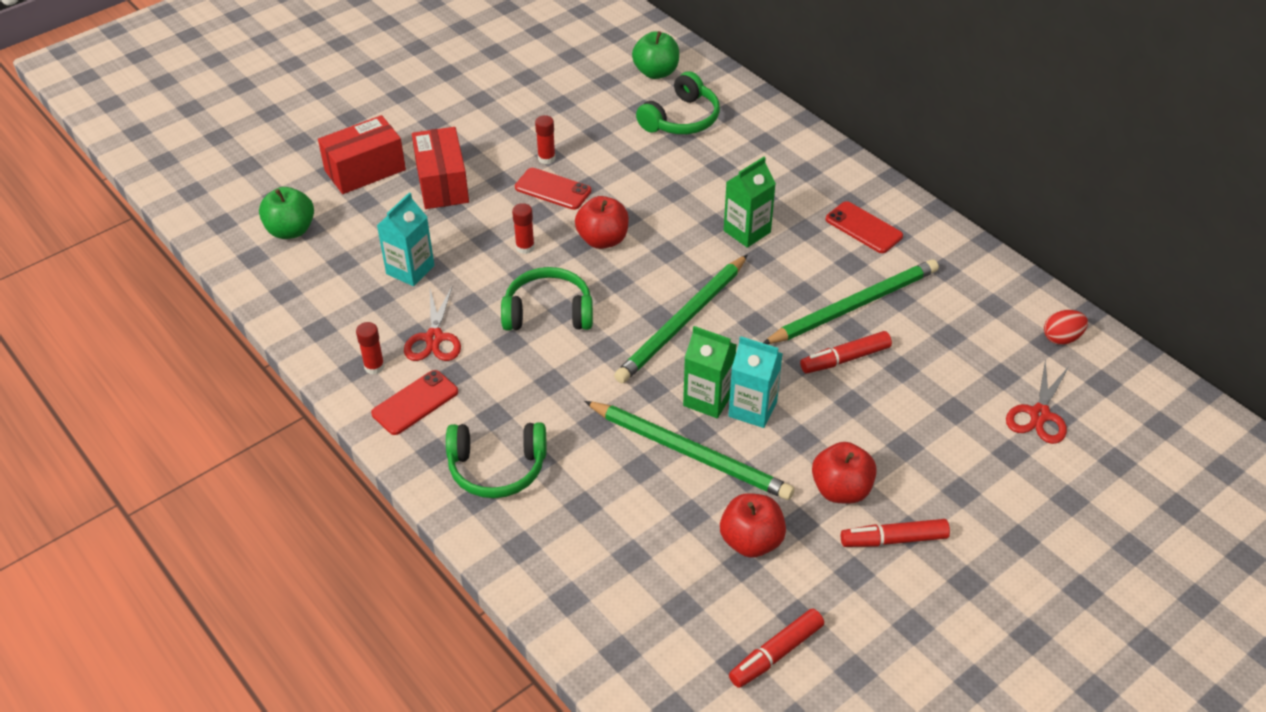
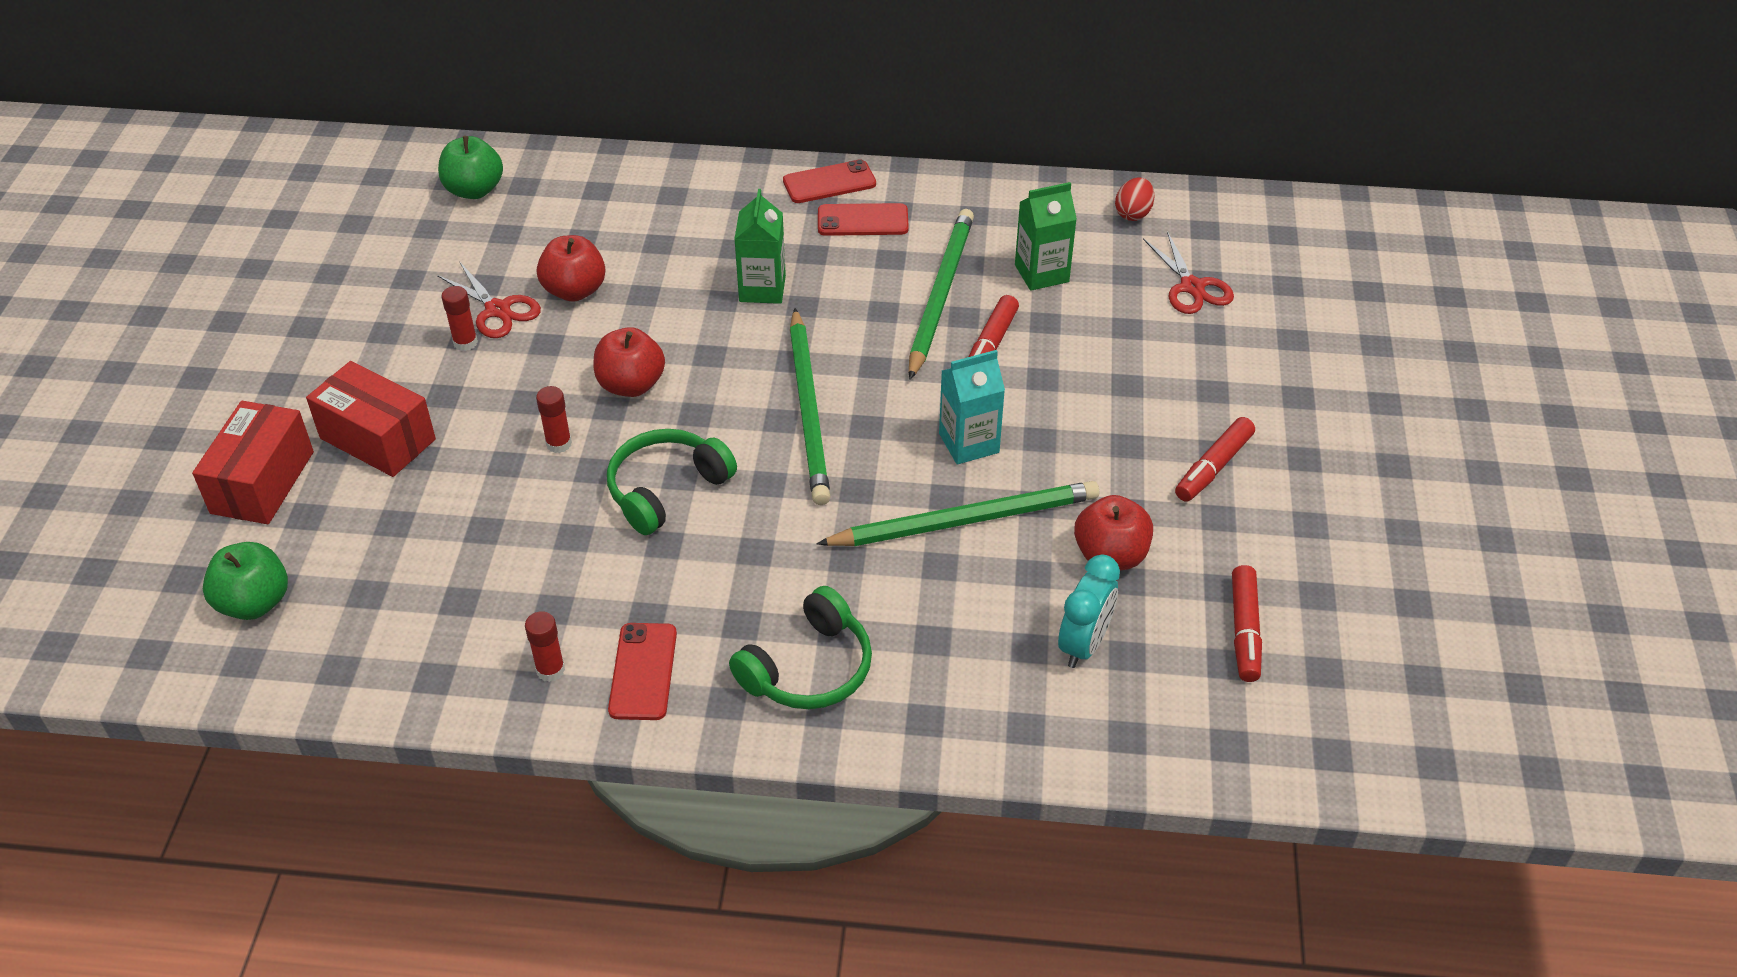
camera: 45 degrees left, 0 degrees up
(410, 270) = (459, 548): turquoise carton -> none
(434, 338) = (579, 596): red scissors -> red scissors (498, 310)
(553, 189) = (513, 369): red phone -> red phone (829, 182)
(665, 579) = (1084, 644): none -> turquoise clock
(681, 119) = (560, 221): green headphones -> none
(708, 399) = (920, 462): green carton -> green carton (1041, 273)
(841, 490) = (1125, 458): red apple -> red apple (574, 290)

